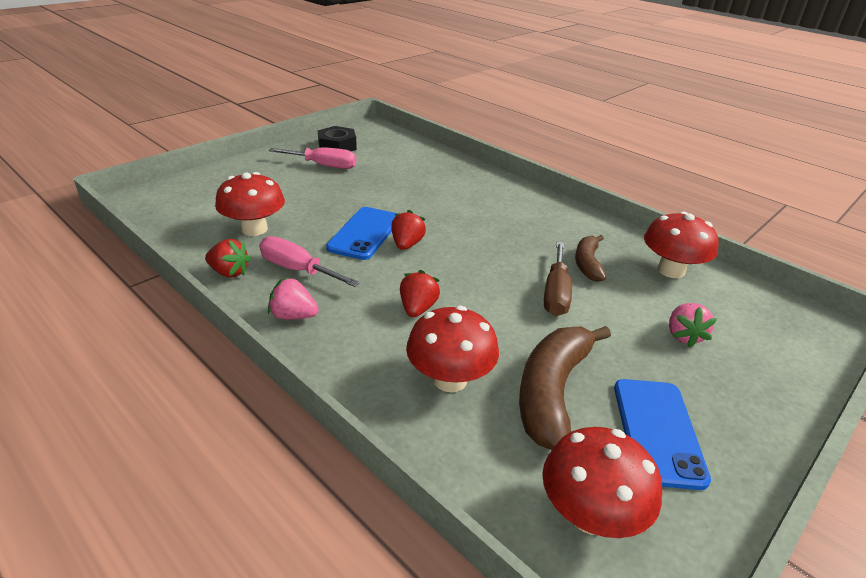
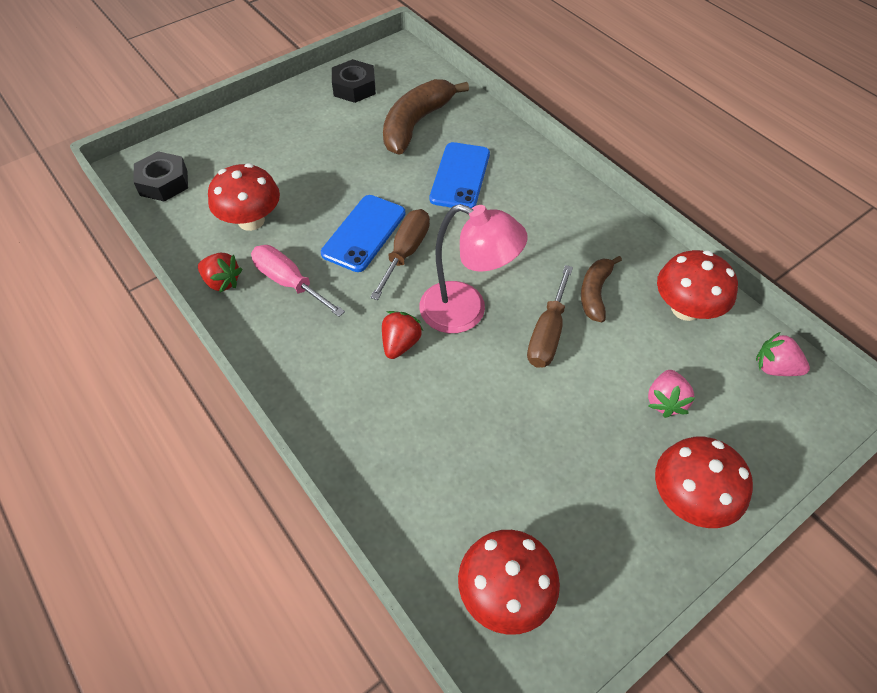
camera: 10 degrees right, 20 degrees up
(165, 207) = (164, 182): none -> black nut
(293, 316) = (278, 344): pink strawberry -> pink strawberry (774, 368)
(323, 166) = (335, 121): pink screwdriver -> none
(407, 244) = (406, 252): red strawberry -> brown screwdriver
(450, 379) = (414, 435): red mushroom -> red mushroom (689, 498)
(475, 282) = (466, 312): none -> pink lamp
(552, 392) = (508, 459): brown banana -> brown banana (416, 124)
(657, 431) = (595, 514): blue phone -> blue phone (460, 176)

